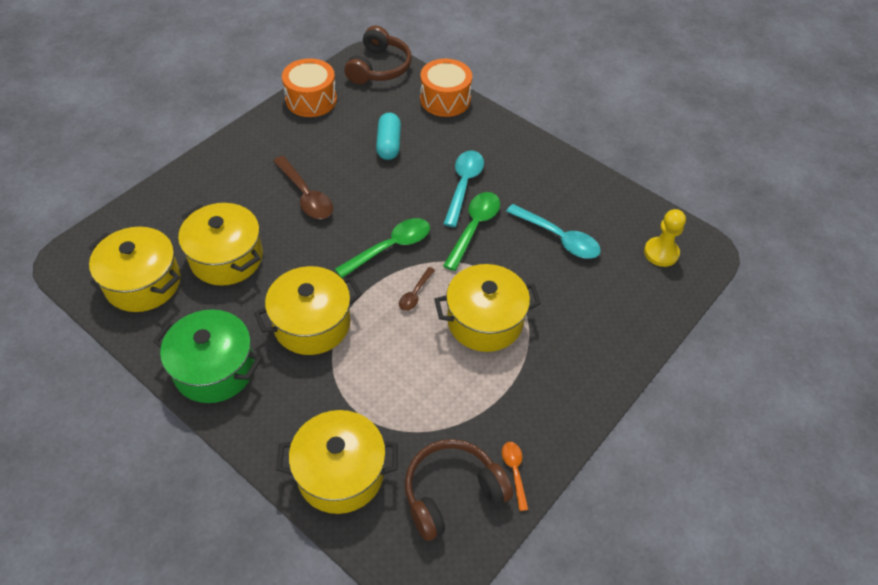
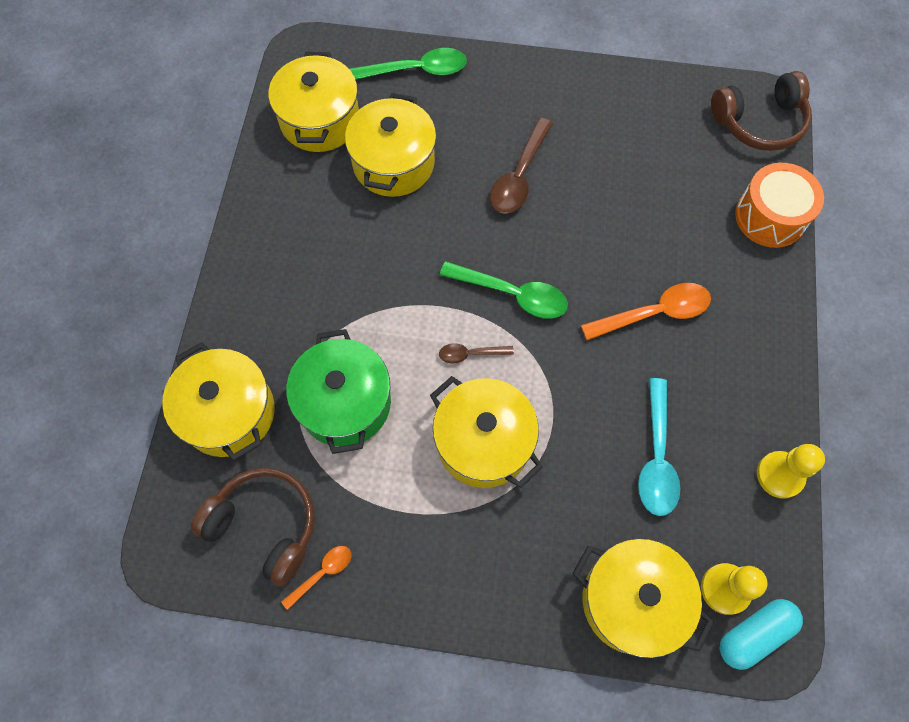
camera: 60 degrees right, 15 degrees up
(214, 369) = (269, 239): green pot -> green pot (345, 403)
(311, 100) = (652, 93): orange drum -> none
(312, 324) = (370, 284): yellow pot -> yellow pot (632, 601)
(388, 144) = (652, 204): turquoise capsule -> turquoise capsule (754, 634)
(463, 185) = (654, 313): turquoise spoon -> orange spoon
(474, 227) = (602, 359): green spoon -> green spoon (417, 70)
(608, 189) = (780, 475): none -> yellow pawn

